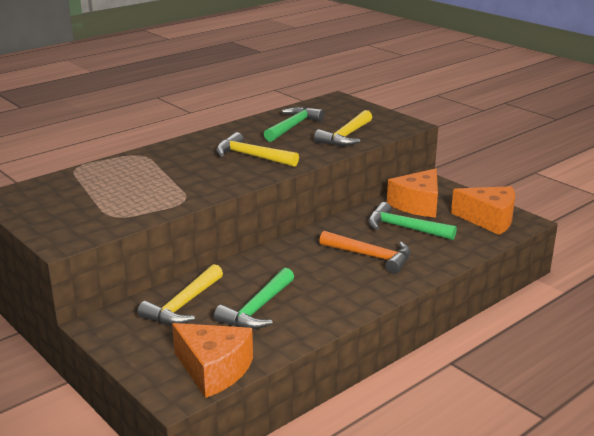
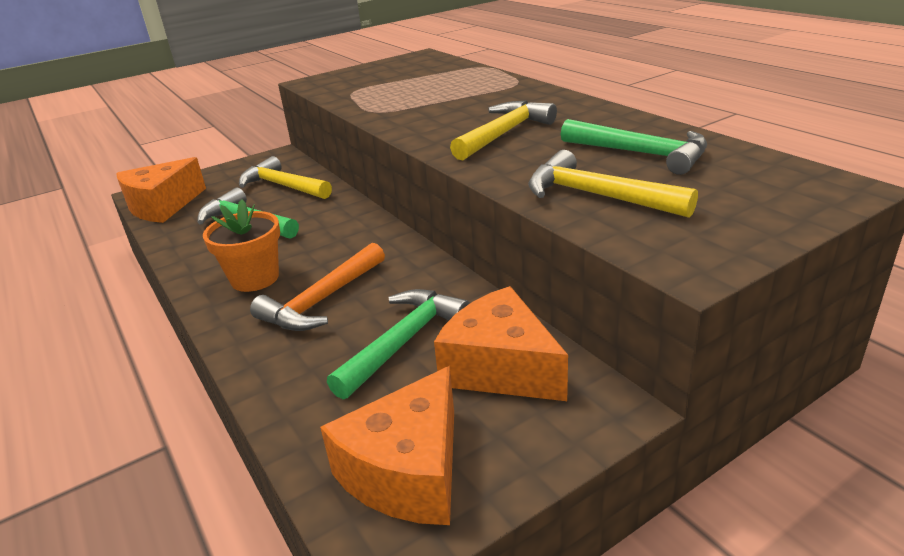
camera: 100 degrees right, 5 degrees up
(348, 285) = (255, 278): none -> orange flower pot

